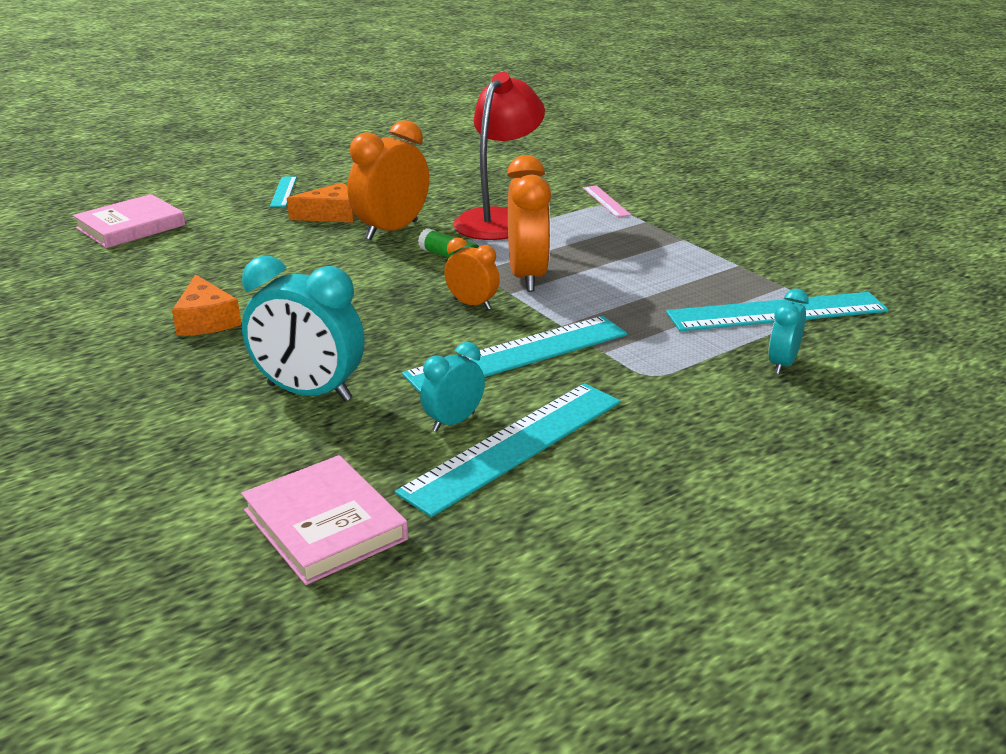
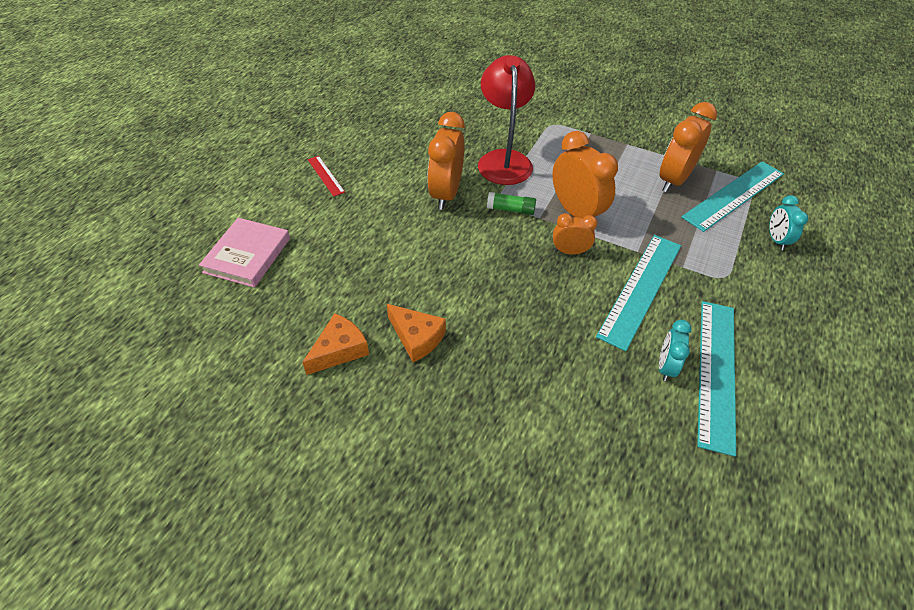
camera: 30 degrees left, 20 degrees up
(283, 191) = (326, 175): turquoise ruler -> red ruler
(309, 392) = (558, 380): turquoise clock -> none
(324, 525) = (688, 495): pink book -> none
(331, 215) = (387, 191): orange cheese -> orange cheese (339, 350)
(606, 201) = (550, 120): pink ruler -> none
(704, 281) = (673, 180): none -> orange clock

